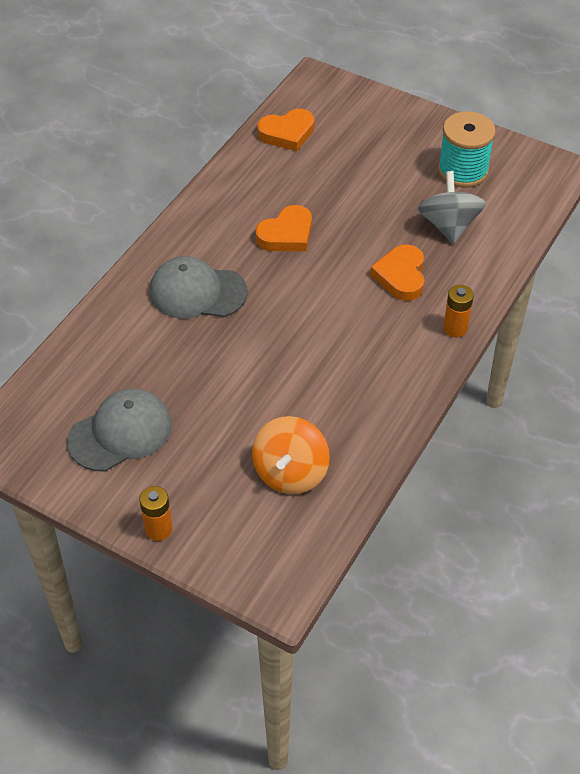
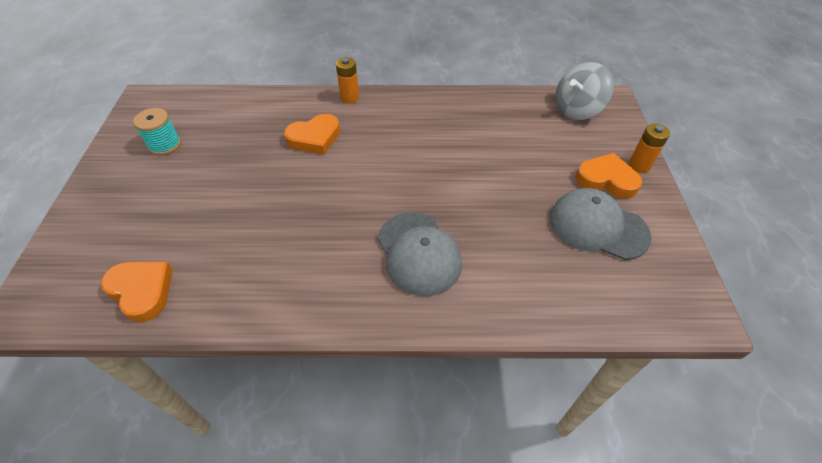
camera: 120 degrees left, 0 degrees up
(286, 234) = (305, 223): orange heart -> orange heart (606, 179)
(290, 472) = (533, 125): orange spinning top -> none
(449, 225) = (241, 132): grey spinning top -> grey spinning top (577, 110)
(463, 171) = (165, 145): turquoise spool -> turquoise spool, size x0.66

